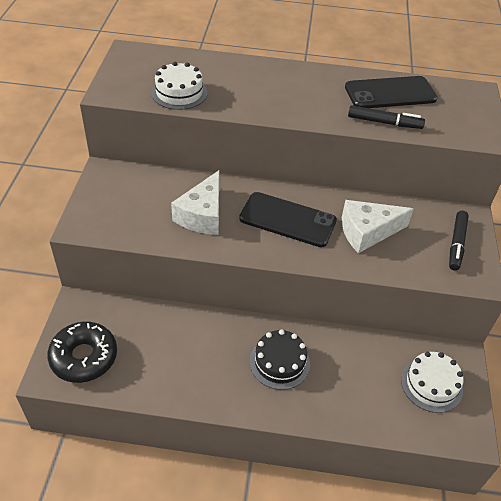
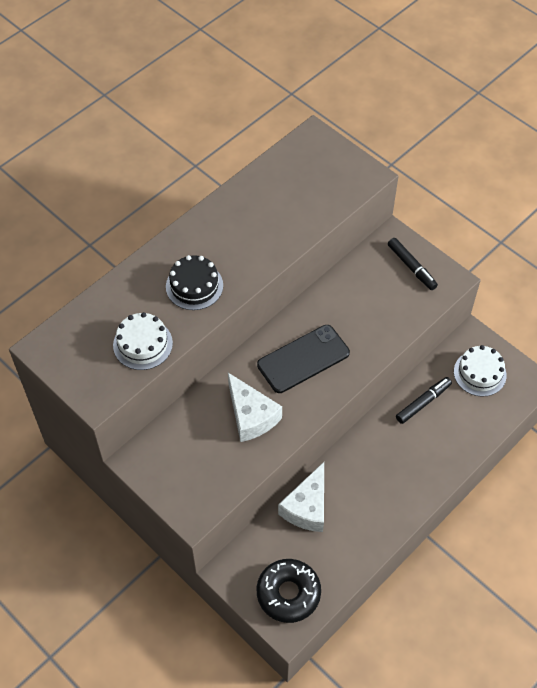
camera: 50 degrees left, 10 degrees up
(279, 362) = (393, 457): black cake -> black cake (194, 286)
(367, 232) = (357, 314): white cheese -> white cheese (307, 507)
(384, 122) = (300, 226): black marker -> black marker (423, 402)
(390, 93) = (268, 195): black phone -> none

